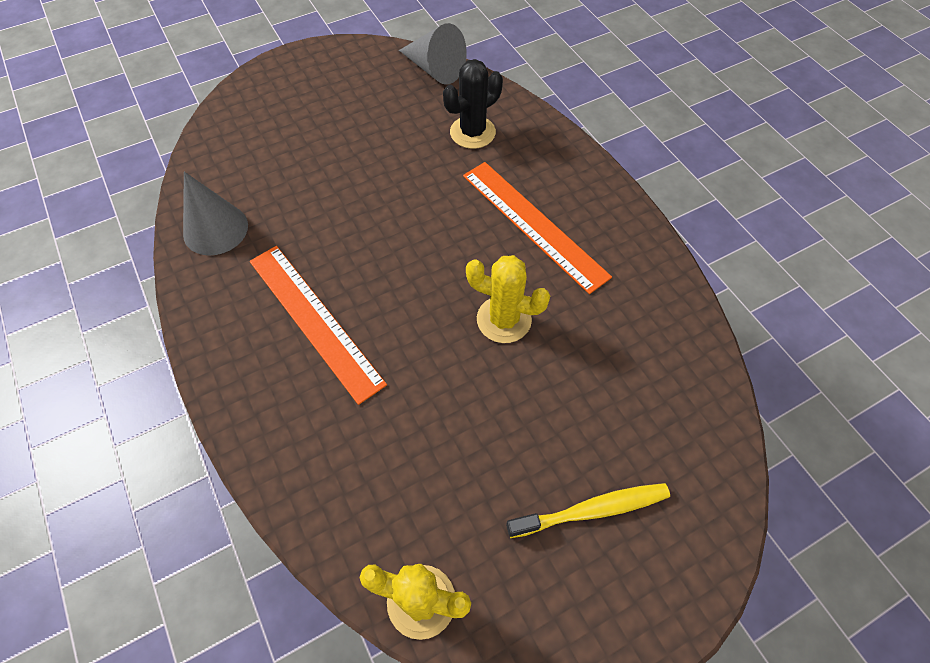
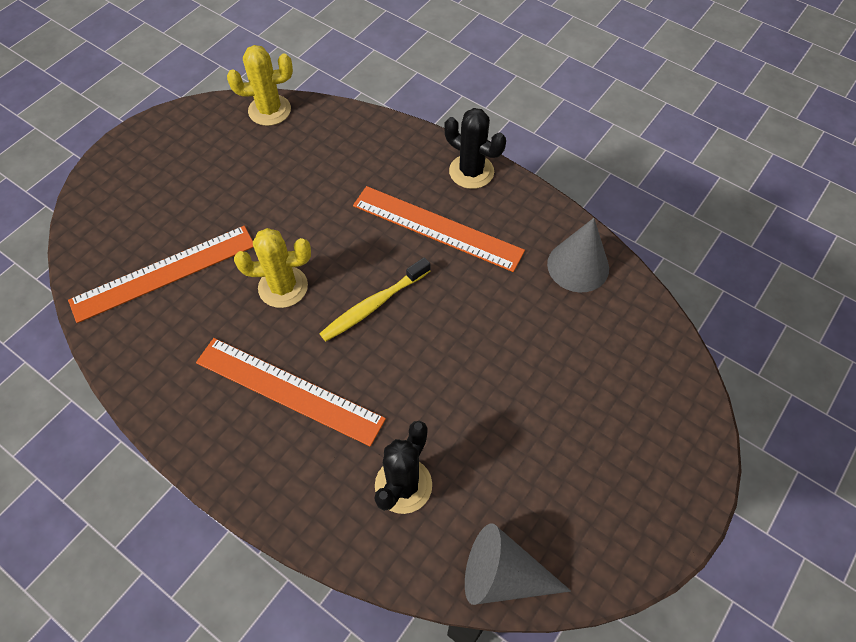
camera: 155 degrees right, 0 degrees up
(230, 373) = (471, 171): none -> black cactus
(591, 510) = (176, 187): yellow toothbrush -> yellow toothbrush (374, 305)
(627, 387) = (164, 273): none -> orange ruler

